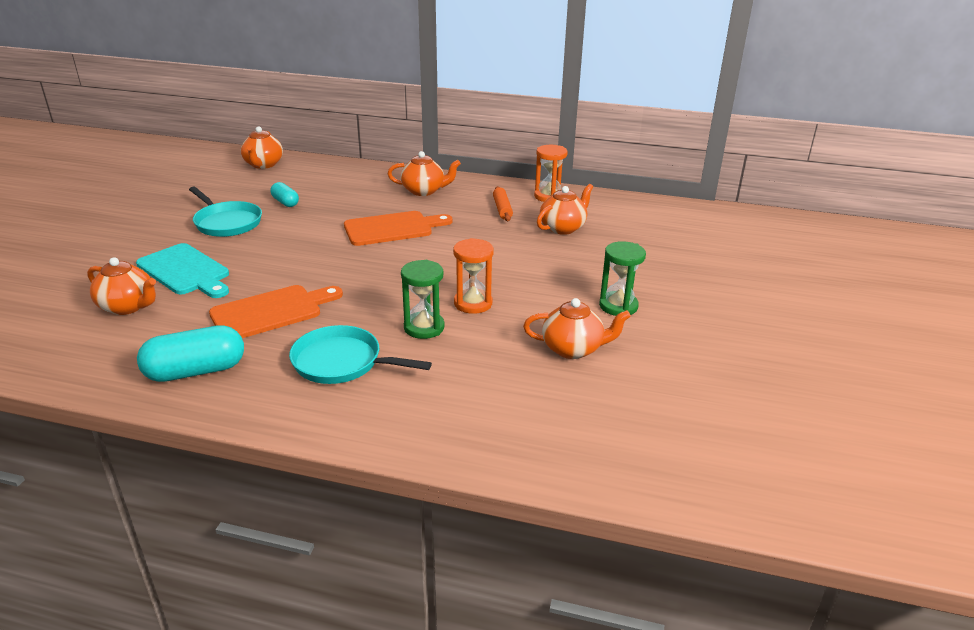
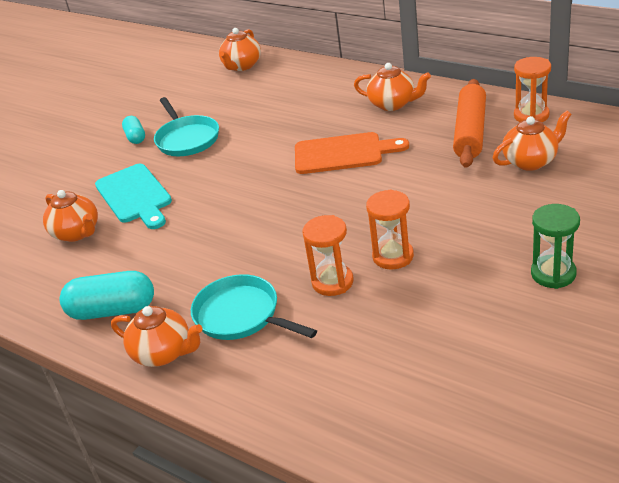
camera: 25 degrees right, 5 degrees up
(271, 312) = (195, 249): orange cutting board -> none
(285, 202) = (248, 115): turquoise capsule -> turquoise capsule (135, 137)
(424, 327) = (332, 282): green hourglass -> orange hourglass
(502, 209) = (470, 132): orange rolling pin -> orange rolling pin, size x1.83
(573, 349) = (479, 325): orange teapot -> orange teapot (164, 353)

